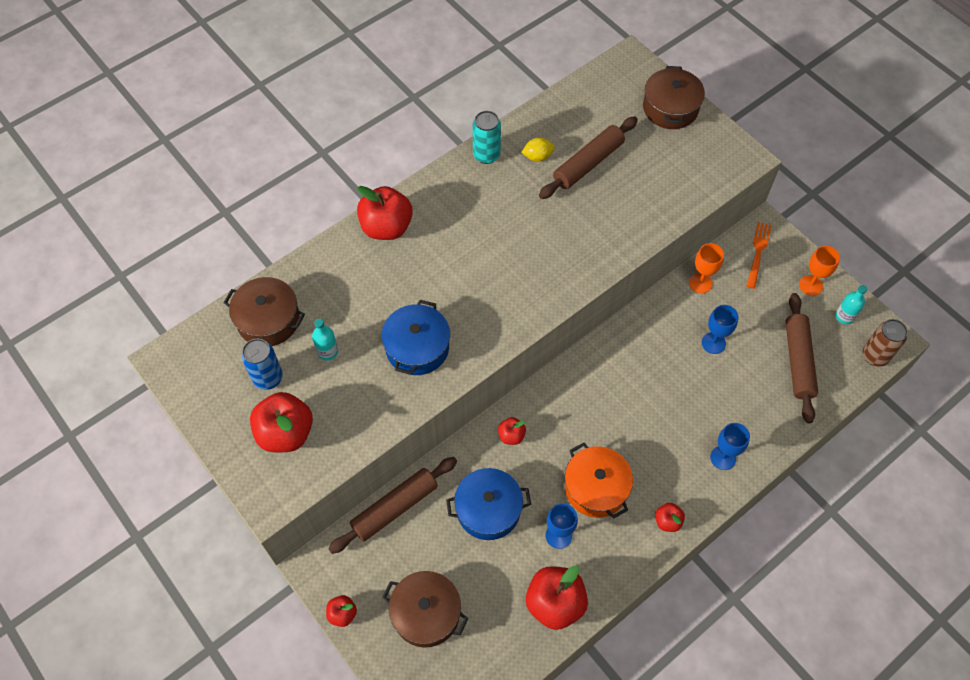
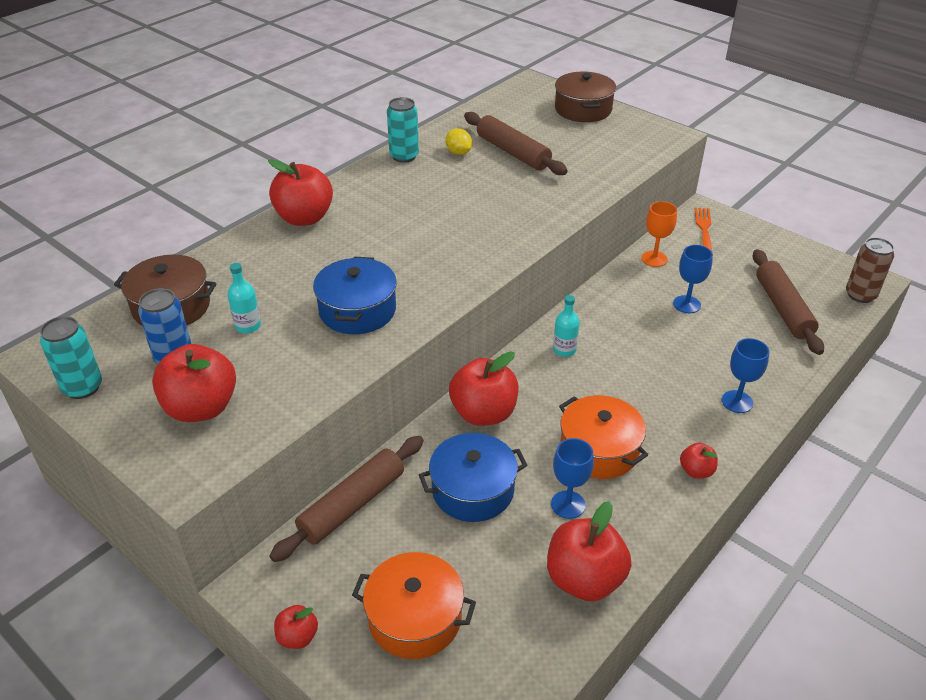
camera: 10 degrees left, 20 degrees down
(198, 398) = (83, 387): none -> turquoise can
(426, 613) = (415, 618): brown pot -> orange pot
(511, 436) = (483, 413): red apple -> red apple, size x2.00
(537, 156) = (458, 152): yellow lemon -> yellow lemon turned 75 degrees clockwise
(588, 163) = (513, 152): brown rolling pin -> brown rolling pin turned 75 degrees counterclockwise
(811, 285) = (768, 248): orange goblet -> none
(844, 316) = (814, 268): turquoise bottle -> turquoise bottle (564, 350)

